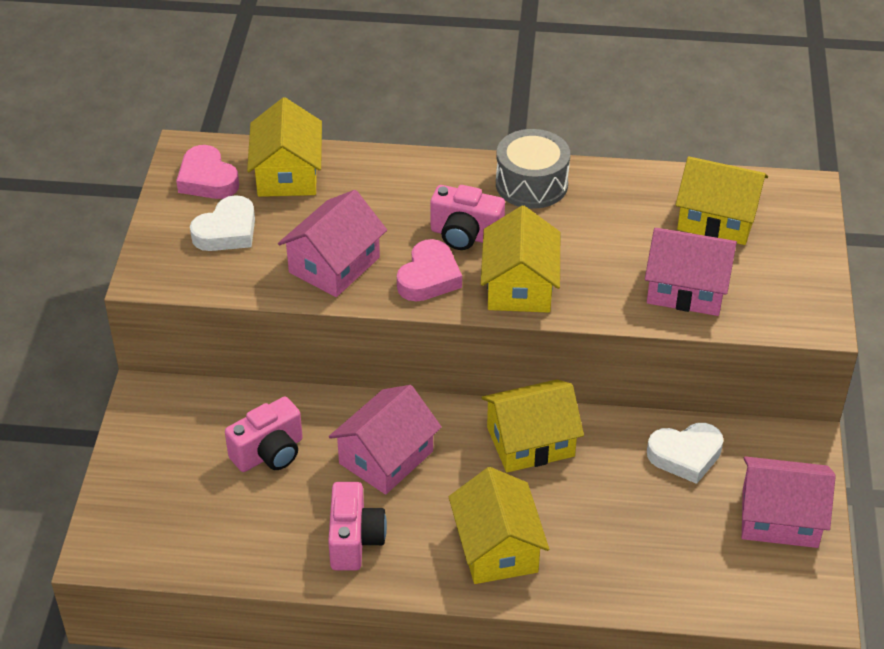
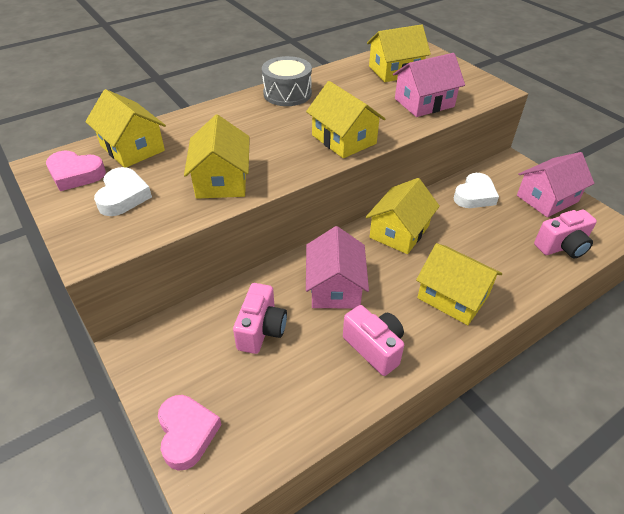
camera: 40 degrees left, 0 degrees up
(334, 265) = (221, 180): pink house -> yellow house
(429, 277) = (288, 159): pink heart -> pink heart (187, 433)
(465, 235) = (282, 130): pink camera -> pink camera (562, 247)

